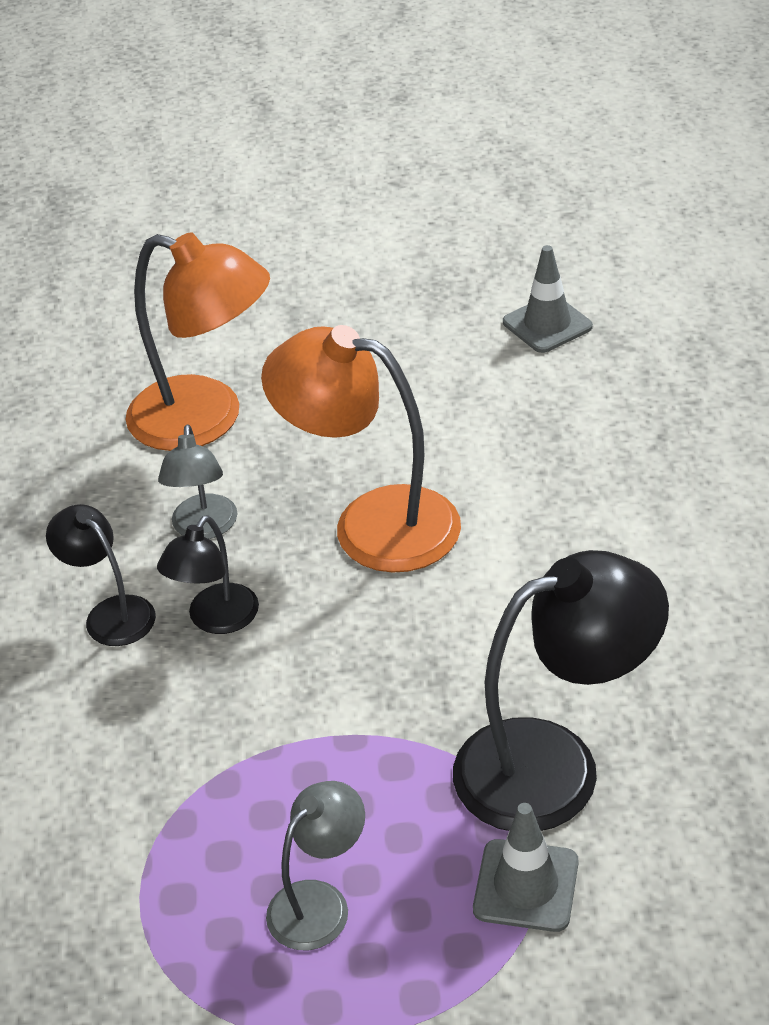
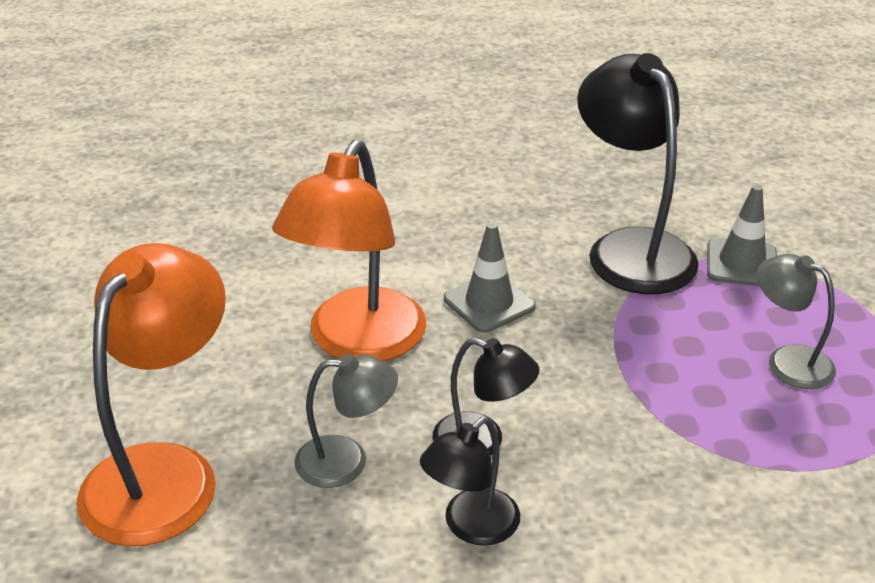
camera: 95 degrees left, 5 degrees down
(547, 324) = (99, 238): grey traffic cone -> grey traffic cone (489, 303)

